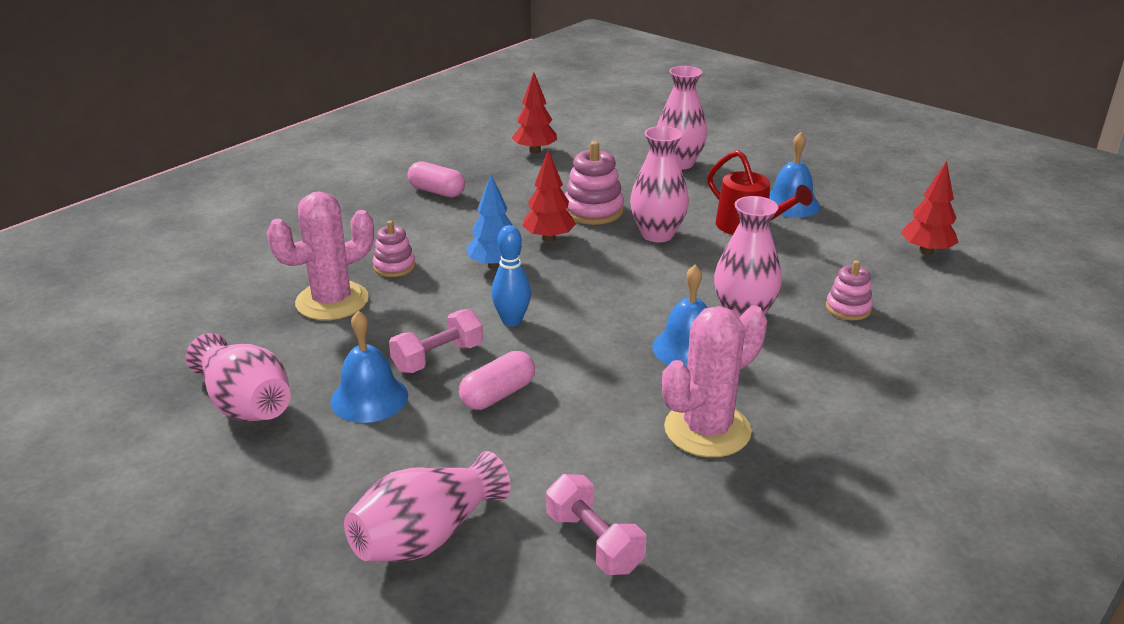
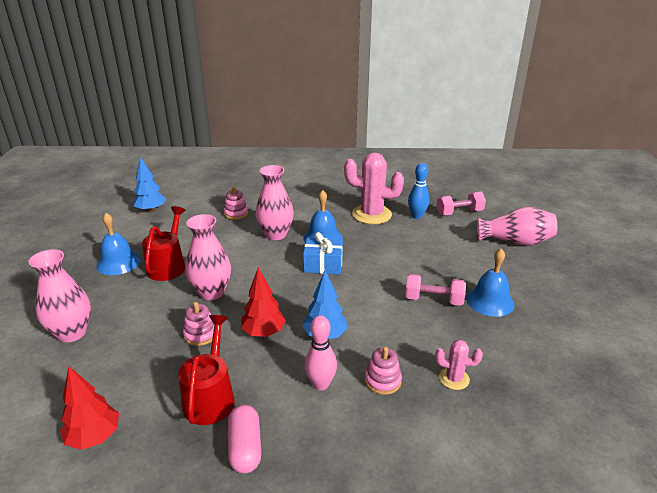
camera: 130 degrees left, 0 degrees up
(246, 404) = (560, 337): pink vase -> none
(332, 301) = (454, 378): pink cactus -> pink cactus, size x0.50
(441, 239) = (321, 384): none -> pink bowling pin
(498, 395) = (428, 267): pink capsule -> none
(507, 194) = (210, 396): none -> red watering can
(512, 321) = (371, 295): blue bowling pin -> blue bowling pin (417, 216)
(593, 211) = (200, 334): pink stacking toy -> pink stacking toy, size x0.63
(594, 542) = (459, 213): pink dumbbell -> pink dumbbell turned 60 degrees clockwise
(619, 318) = (323, 265): none -> blue gift
(926, 251) = (151, 210): red tree -> blue tree

